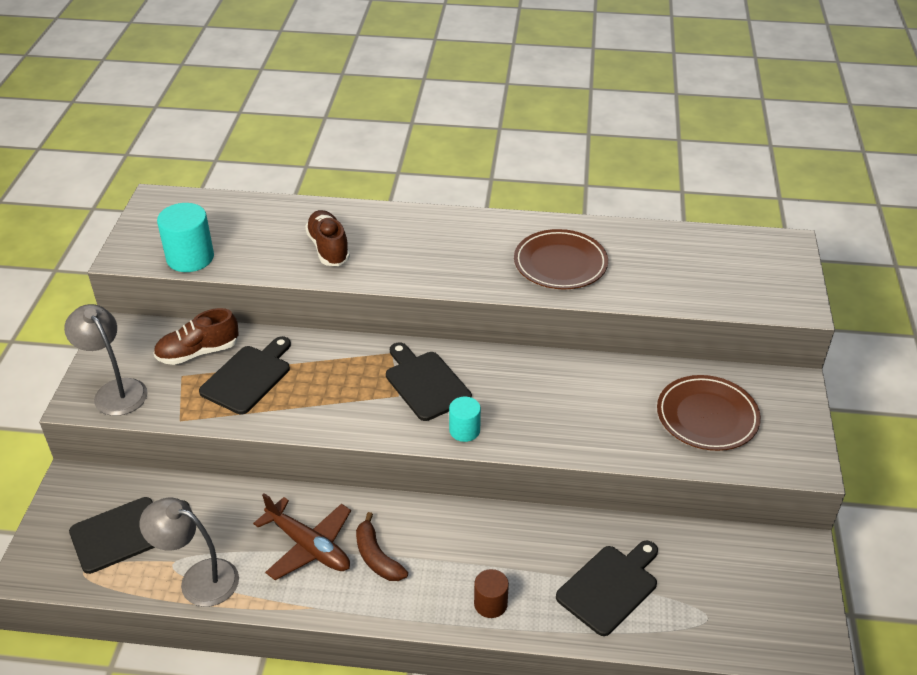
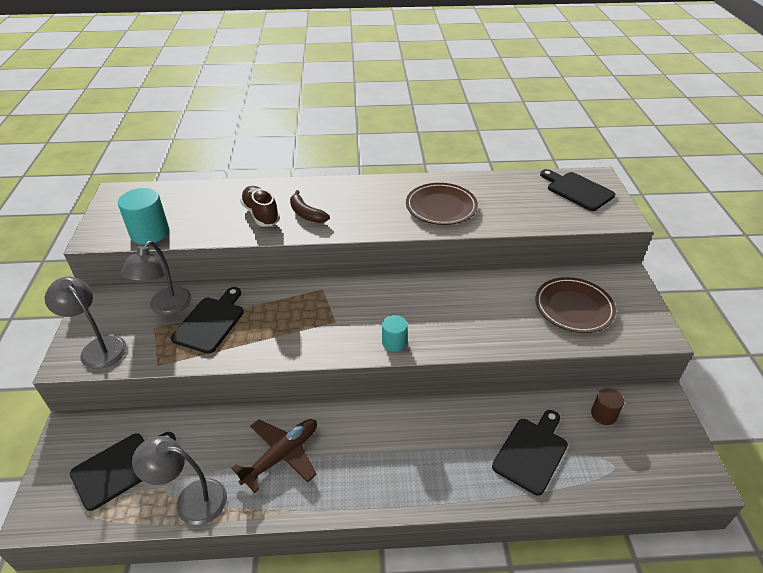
camera: 10 degrees left, 0 degrees up
(198, 352) = (166, 307): brown shoe -> grey lamp
(309, 546) = (282, 455): brown plane -> brown plane turned 75 degrees counterclockwise
(377, 557) = (340, 456): brown banana -> brown banana (306, 214)
(425, 383) = (354, 309): black cutting board -> black cutting board (577, 190)
(490, 604) = (442, 482): brown cylinder -> brown cylinder (603, 414)

